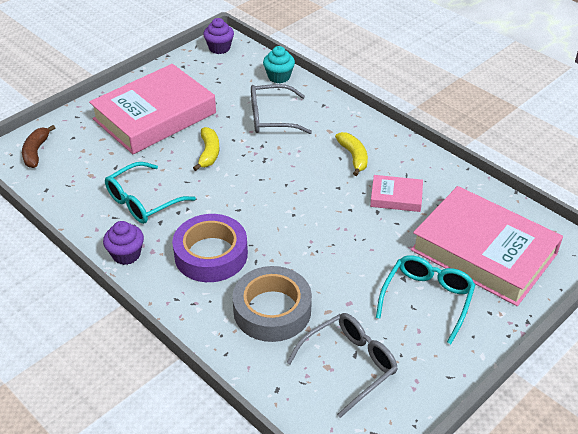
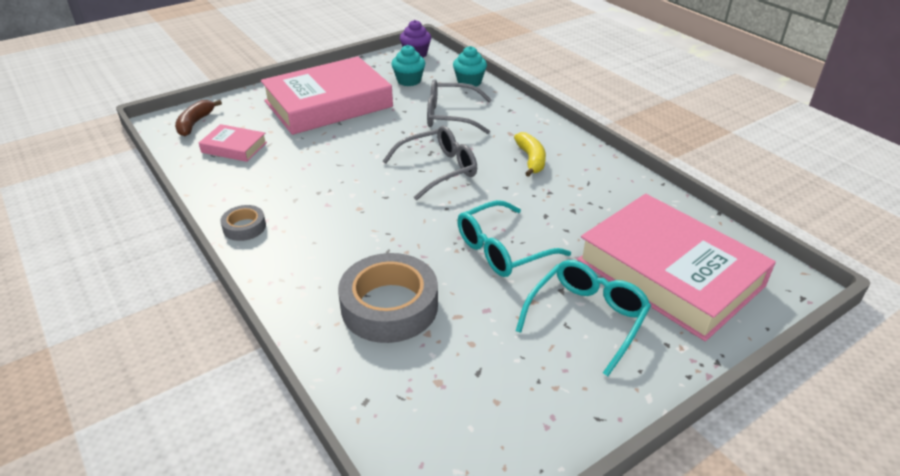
camera: 10 degrees right, 5 degrees down
(126, 254) = (244, 227): purple cupcake -> grey tape
(143, 202) = (284, 178): turquoise glasses -> turquoise glasses (502, 250)
(209, 153) = (372, 141): yellow banana -> none
(211, 254) = (338, 238): purple tape -> none
(222, 81) = (409, 81): none -> turquoise cupcake
(349, 365) = (467, 384): grey glasses -> grey glasses (438, 169)
(396, 197) = (571, 203): pink book -> pink book (234, 147)

